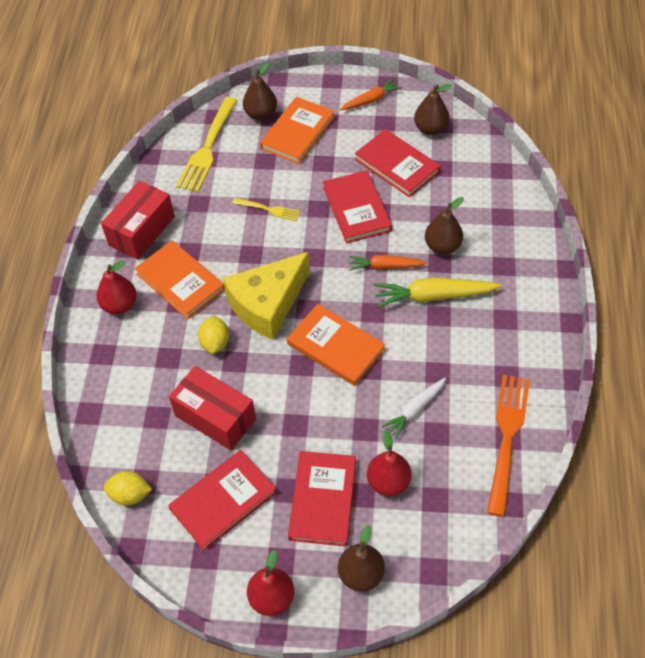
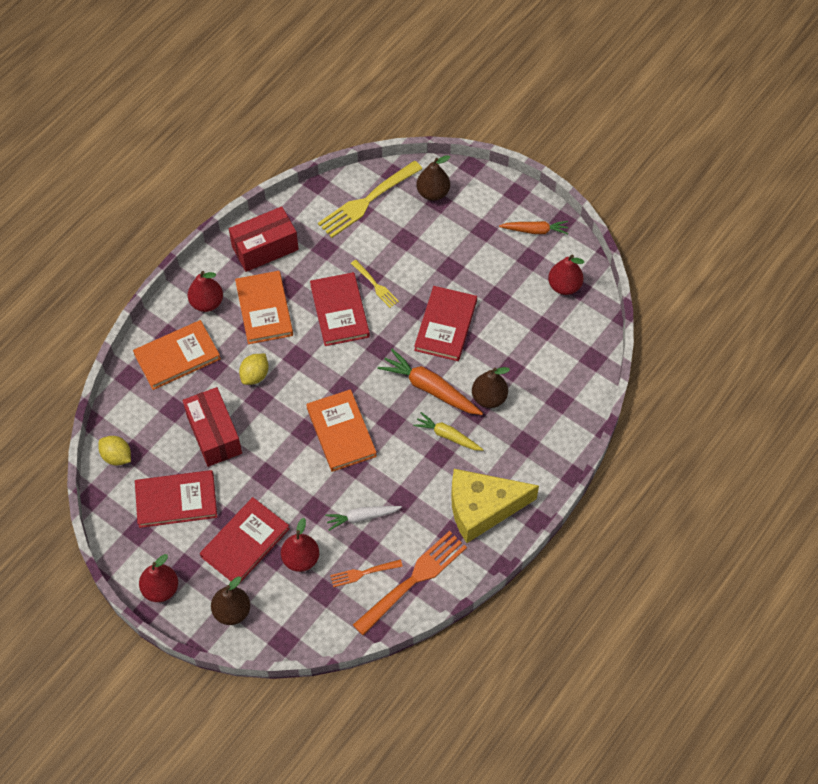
camera: 30 degrees right, 5 degrees up
(267, 304) = (316, 367): yellow cheese -> yellow cheese (482, 508)
(297, 133) = (450, 228): orange book -> orange book (177, 357)
(385, 266) = (430, 388): orange carrot -> orange carrot, size x1.58
(397, 165) = (509, 304): red book -> red book (339, 311)
(430, 129) = (564, 286): brown pear -> red pear
(433, 296) = (447, 436): yellow carrot -> yellow carrot, size x0.63
(457, 458) = (363, 573): none -> orange fork

